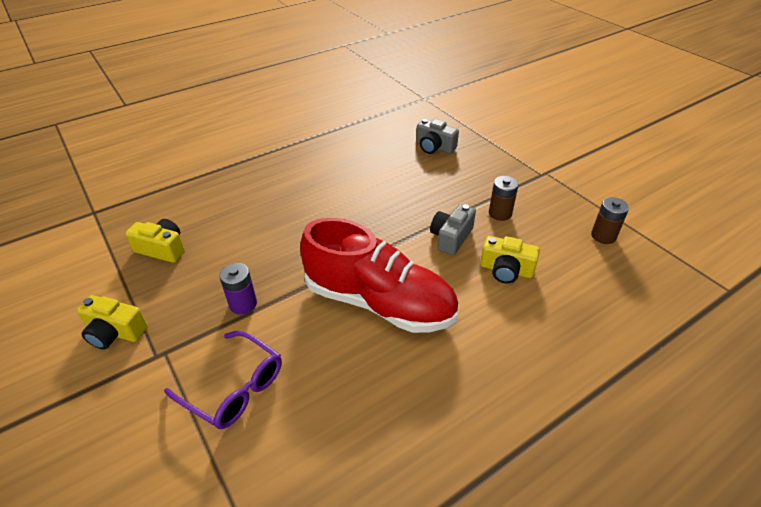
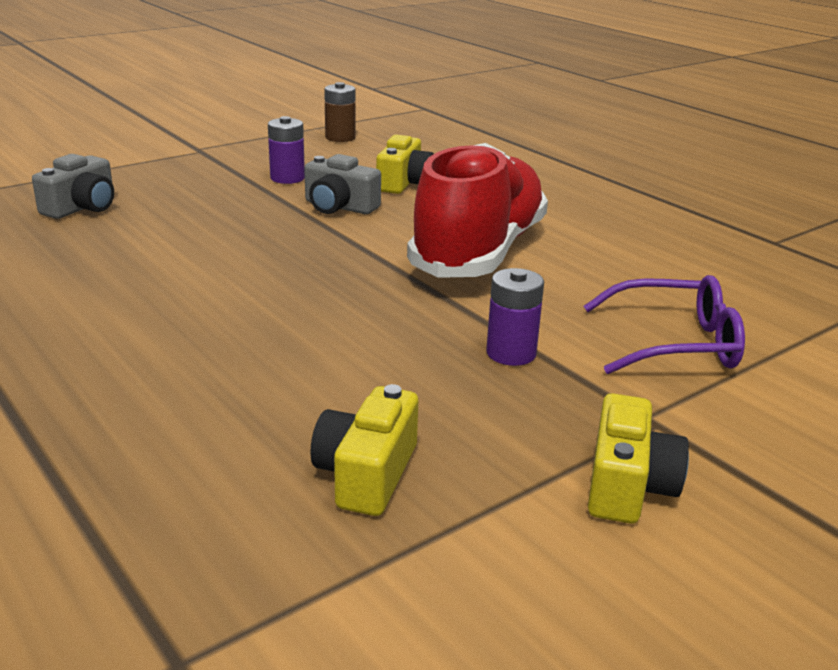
camera: 95 degrees left, 15 degrees down
(234, 388) = (675, 343): purple glasses -> purple glasses turned 60 degrees clockwise
(500, 213) = (287, 178): brown battery -> purple battery

